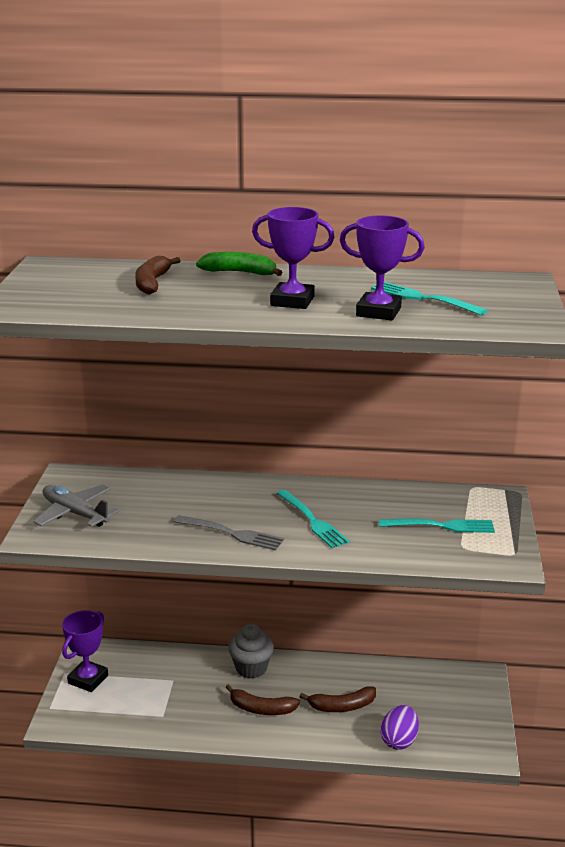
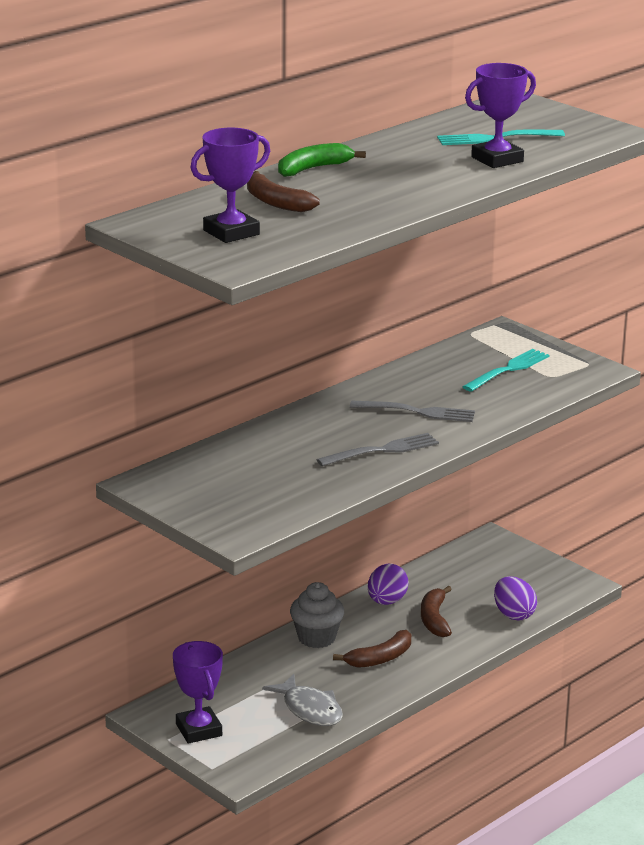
camera: 50 degrees left, 0 degrees up
(75, 513) = (227, 503): grey plane -> none
(162, 712) = (310, 709): none -> grey fish
(292, 301) = (420, 175): purple trophy -> purple trophy (231, 232)
(313, 521) = (418, 412): turquoise fork -> grey fork
(335, 673) = (386, 601): none -> purple egg
(342, 706) = (434, 619): brown banana -> brown banana turned 150 degrees clockwise

